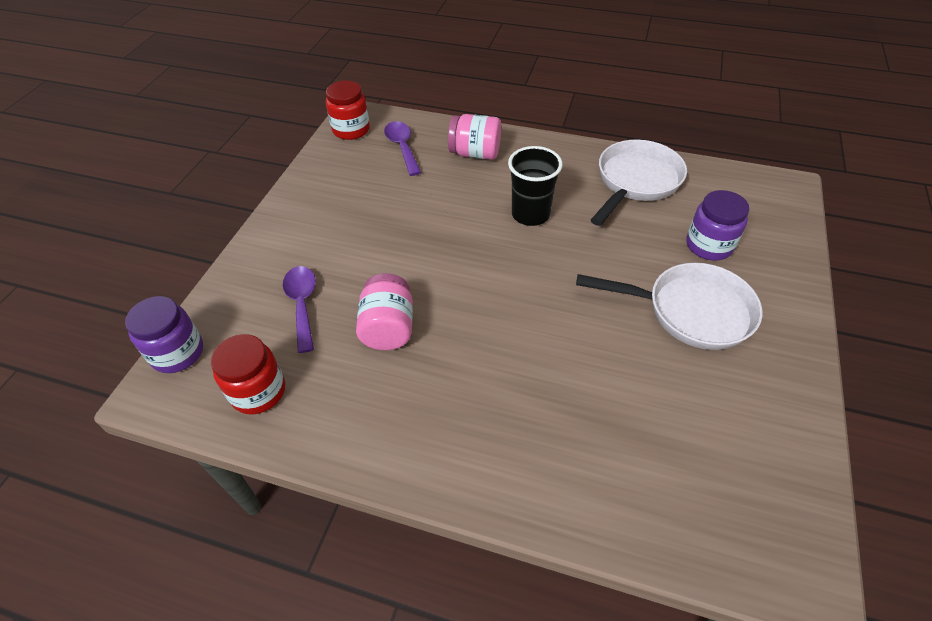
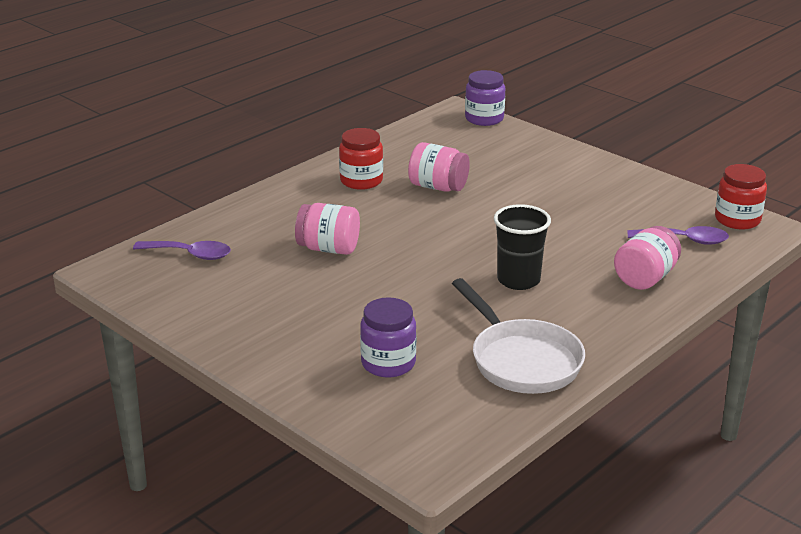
camera: 115 degrees right, 20 degrees down
(258, 391) = (425, 138): red jar -> red jar (361, 181)
(302, 304) = (493, 161): purple spoon -> purple spoon (190, 254)
(579, 364) = (328, 248): none -> pink jar
(690, 311) = (325, 317): white pan -> none

